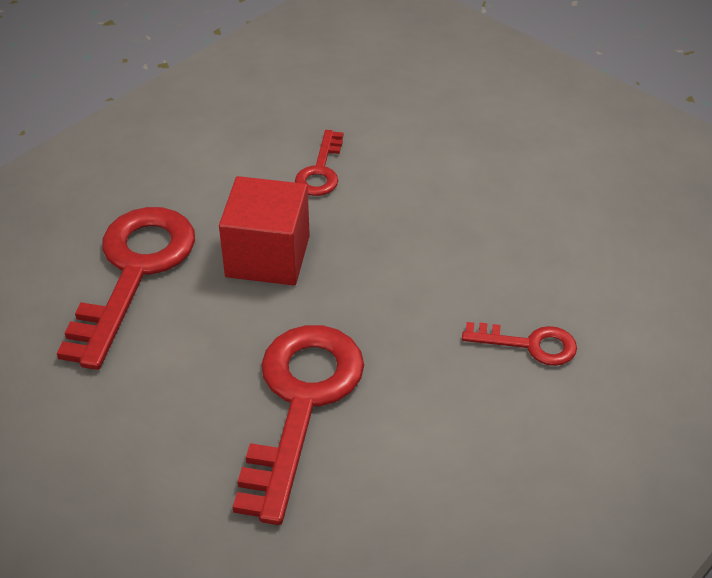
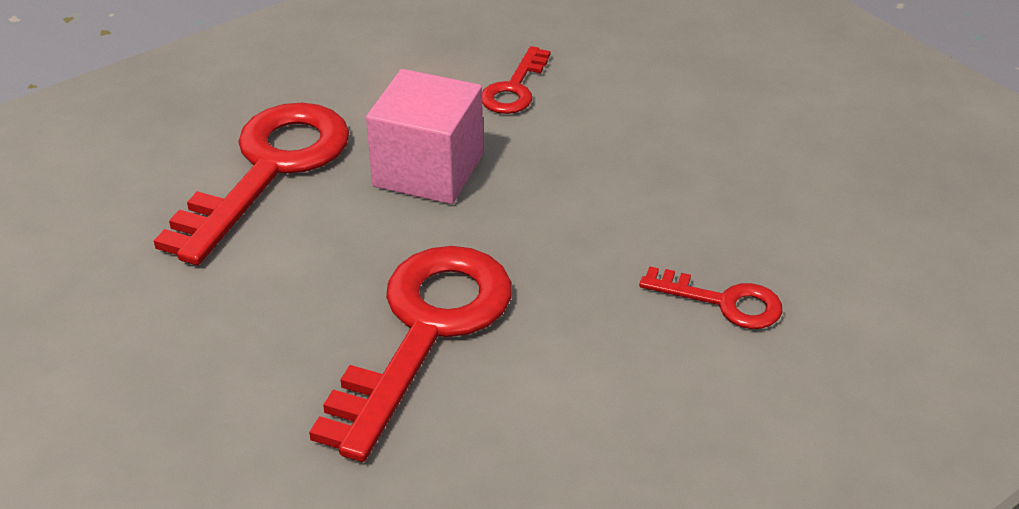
camera: 10 degrees right, 5 degrees down
(268, 256) = (428, 170): red cube -> pink cube

